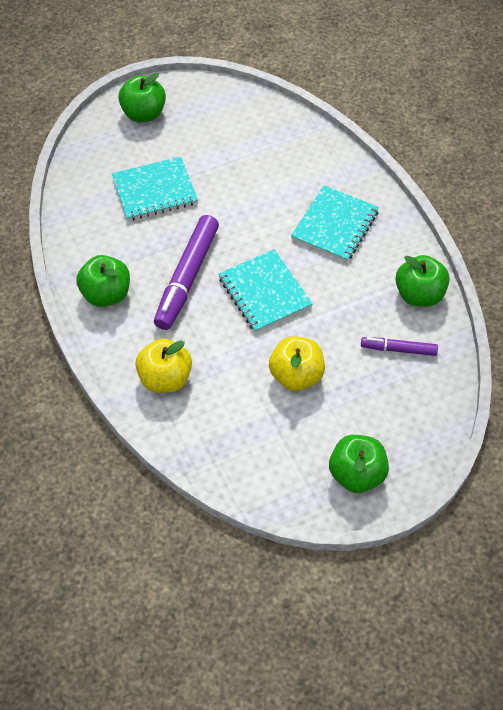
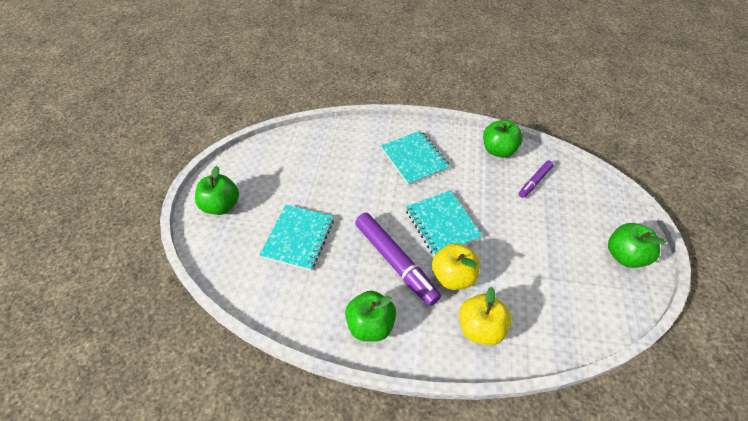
camera: 55 degrees left, 5 degrees down
(264, 292) = (442, 224): turquoise notebook -> turquoise notebook turned 60 degrees clockwise
(296, 375) = (525, 244): yellow apple -> yellow apple (453, 276)

